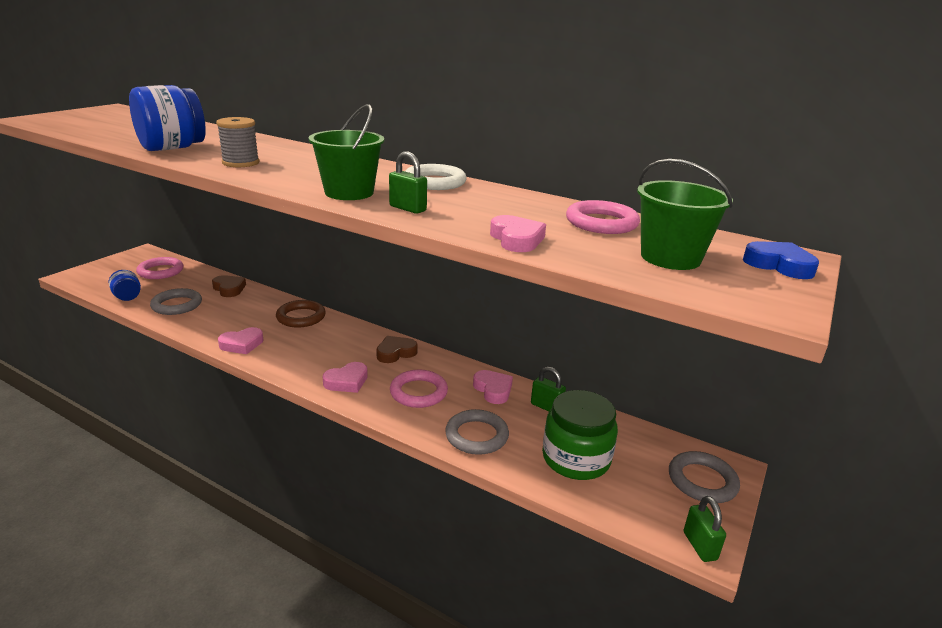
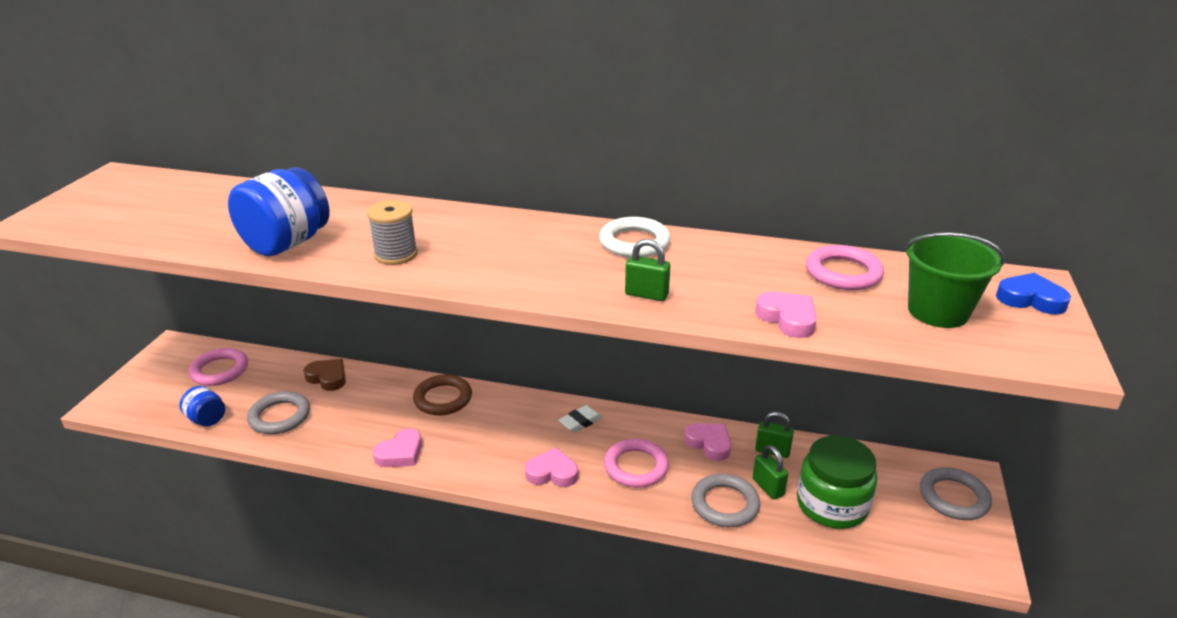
camera: 15 degrees left, 5 degrees up
(347, 381) = (552, 473): pink heart -> pink heart turned 120 degrees counterclockwise
(349, 192) = (564, 281): green bucket -> none
(395, 353) = (580, 422): brown heart -> white eraser
(699, 546) = (983, 567): green padlock -> green padlock (768, 487)

